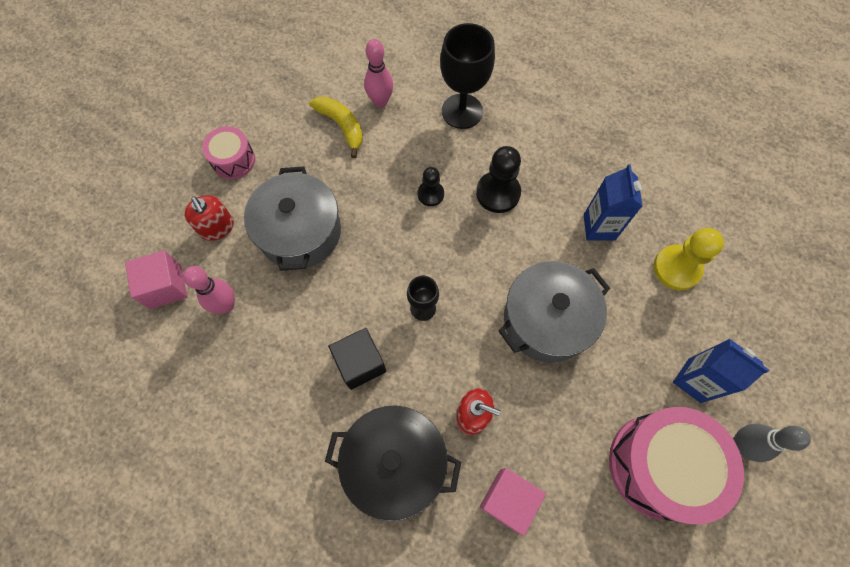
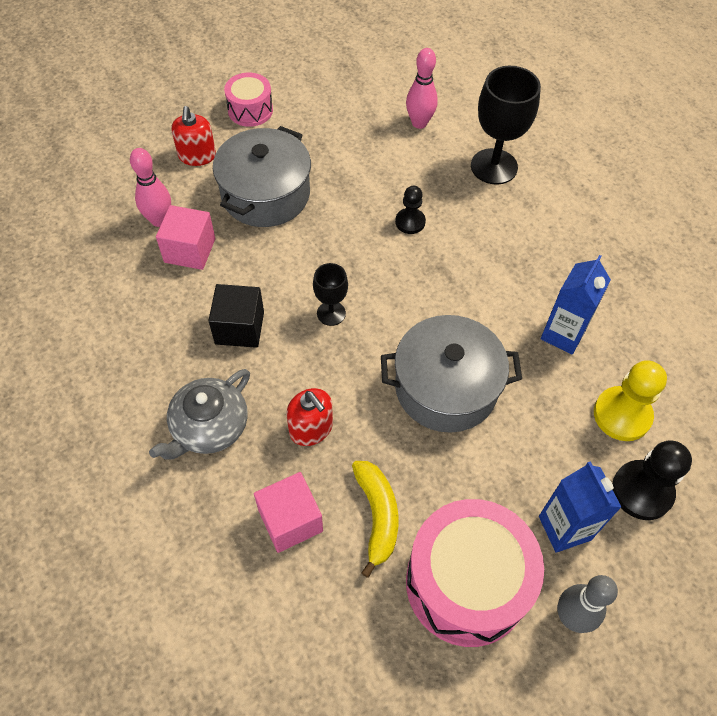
camera: 30 degrees right, 10 degrees down
(165, 286) = (121, 180): pink cube -> pink cube (190, 250)
(342, 126) = (367, 127): yellow banana -> yellow banana (377, 516)
(395, 463) = (209, 427): black pot -> grey teapot
(498, 193) = (478, 253): black pawn -> black pawn (642, 491)

